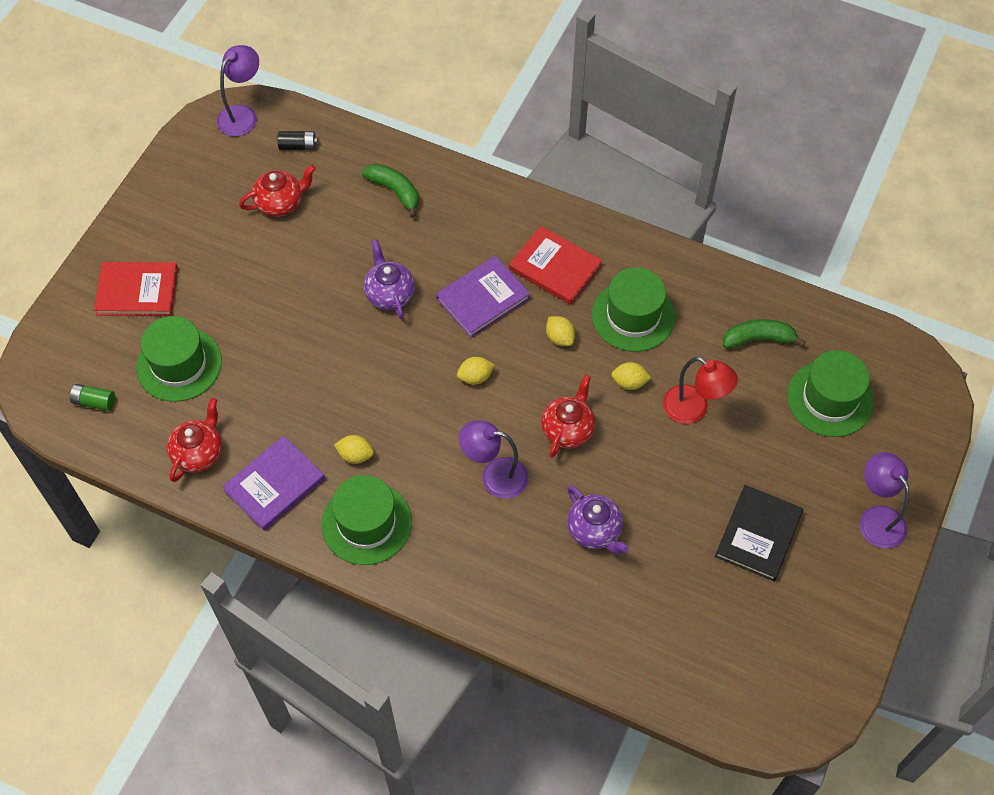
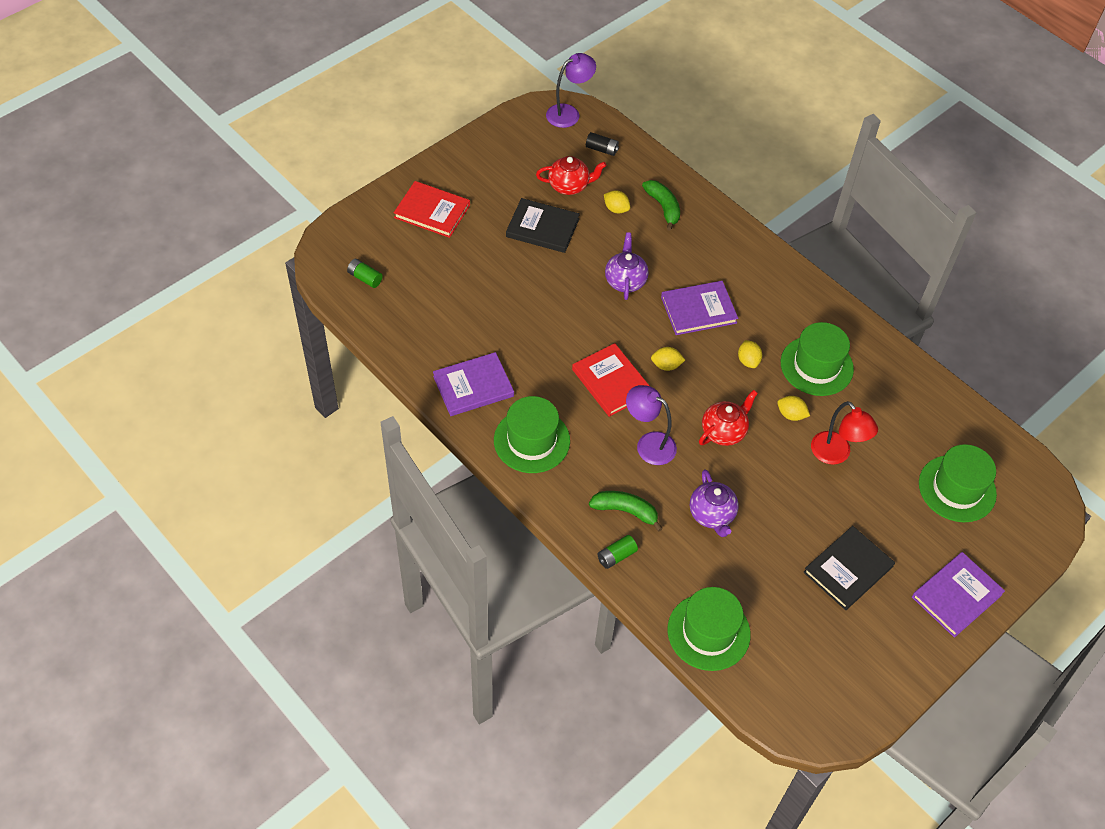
camera: 20 degrees right, 5 degrees down
(179, 364) = (440, 274): green hat -> green hat (708, 632)
(198, 453) = (426, 342): red teapot -> none
(271, 265) = (542, 228): none -> black book
(355, 455) = (545, 388): yellow lemon -> yellow lemon (616, 209)
(514, 620) = (616, 556): none -> green battery
(555, 267) = (767, 307): red book -> red book (611, 382)
(758, 339) = (915, 421): green banana -> green banana (625, 511)
(876, 518) = (956, 596): purple lamp -> purple book

